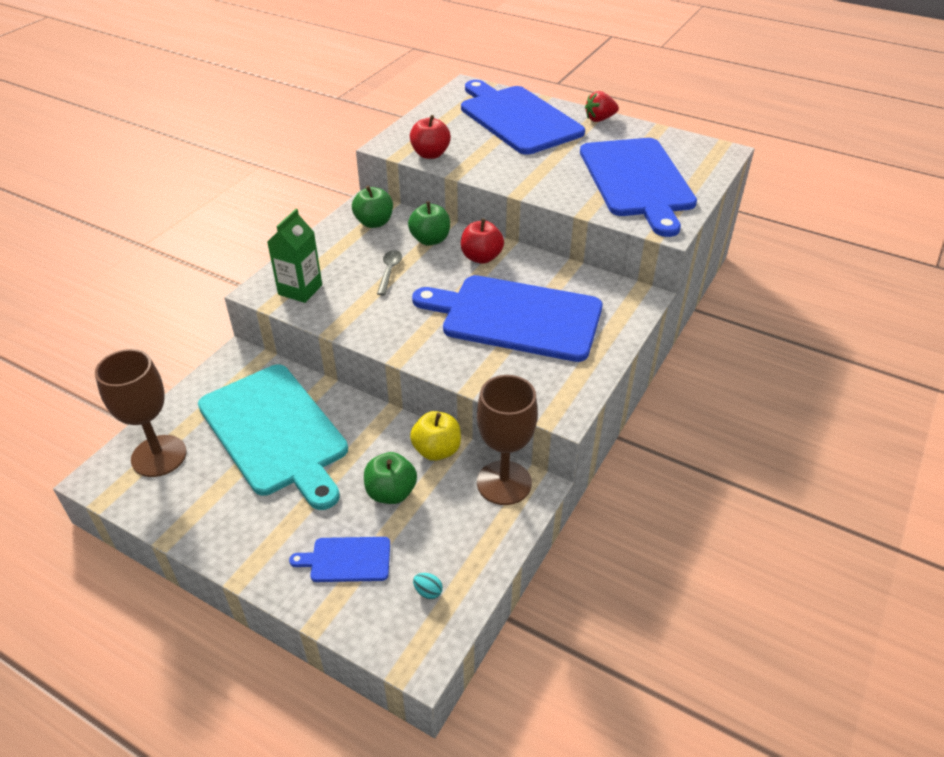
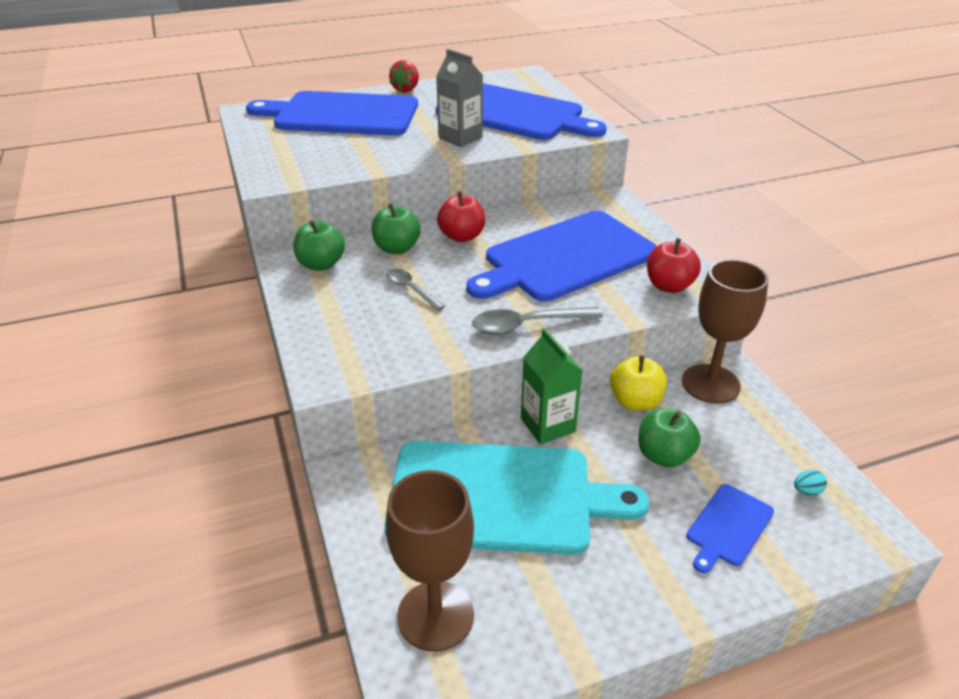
camera: 50 degrees left, 5 degrees down
(300, 290) = (361, 353): green carton -> green carton (547, 425)
(407, 341) = (527, 325): none -> grey spoon
(430, 154) = (323, 170): red apple -> red apple (669, 286)
(557, 179) = (460, 138): none -> grey carton

